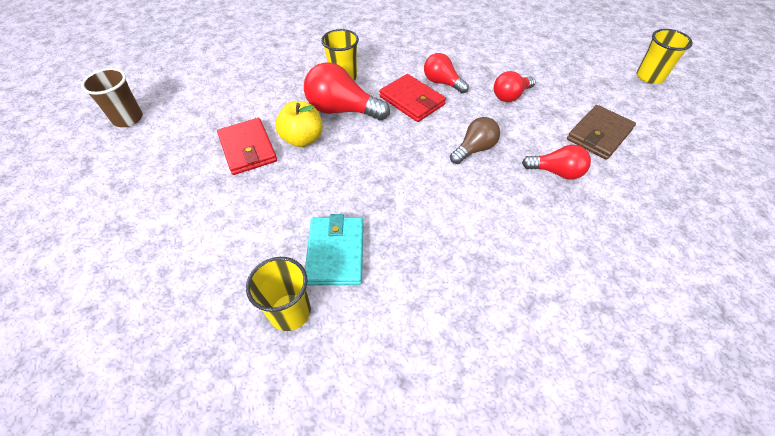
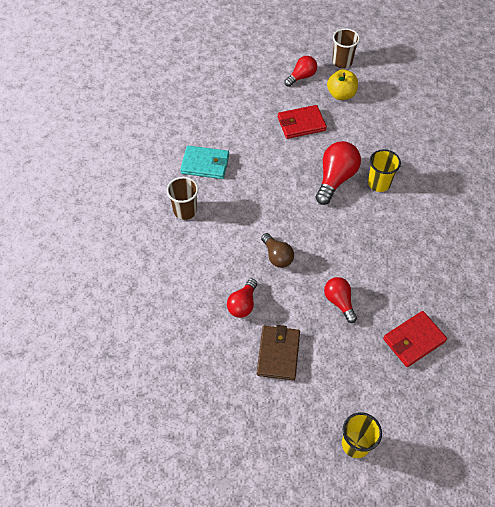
camera: 100 degrees right, 5 degrees up
(290, 312) = (173, 142): yellow cup -> none
(302, 139) = (306, 153): yellow apple -> yellow apple (341, 94)
(412, 101) = (341, 226): red wallet -> red wallet (414, 340)
(435, 263) = (185, 211): none -> brown cup
(442, 83) = (364, 253): red light bulb -> red light bulb (301, 77)
(599, 134) = (278, 354): brown wallet -> brown wallet turned 45 degrees clockwise

